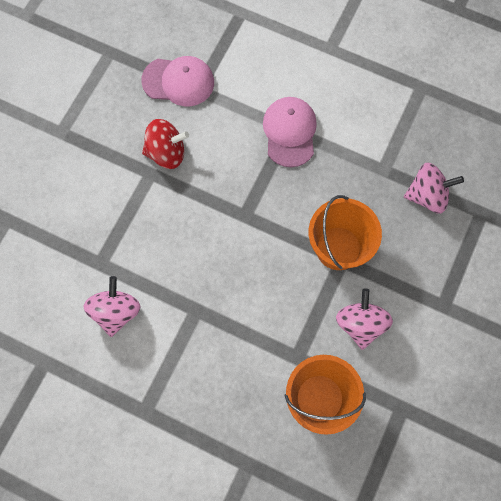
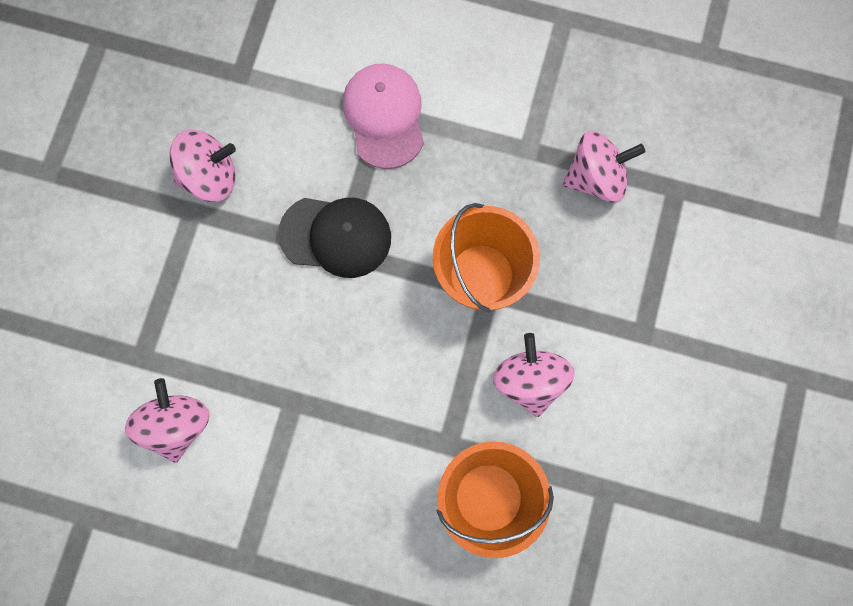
camera: 10 degrees left, 5 degrees up
(166, 153) = (210, 177): red spinning top -> pink spinning top
(178, 82) = (209, 67): pink cap -> none
(244, 205) = (336, 236): none -> black cap

